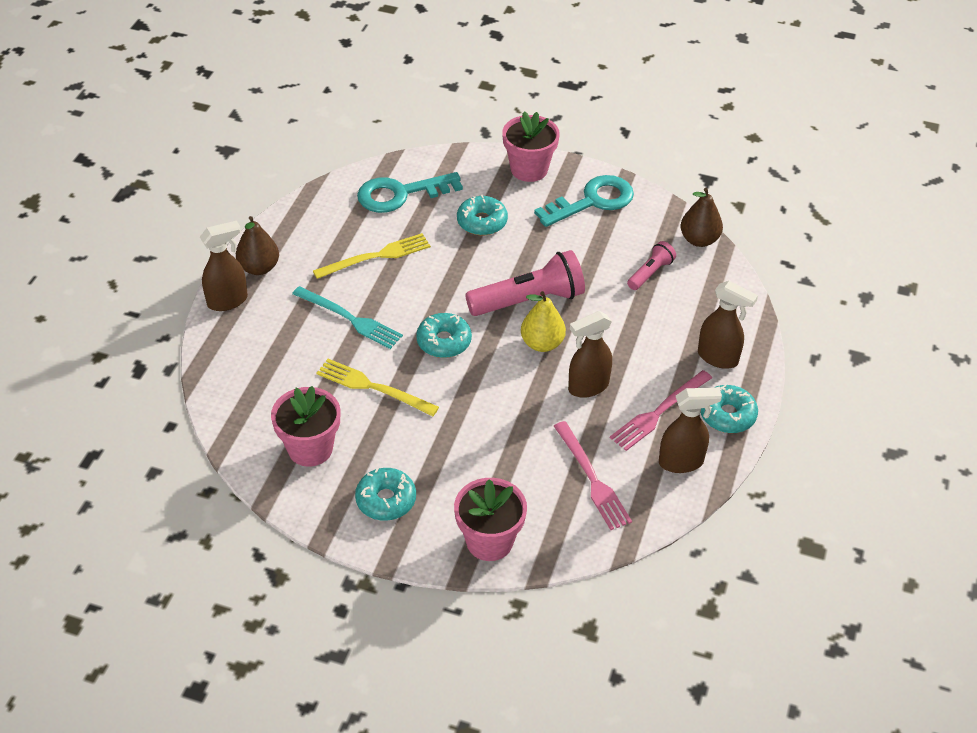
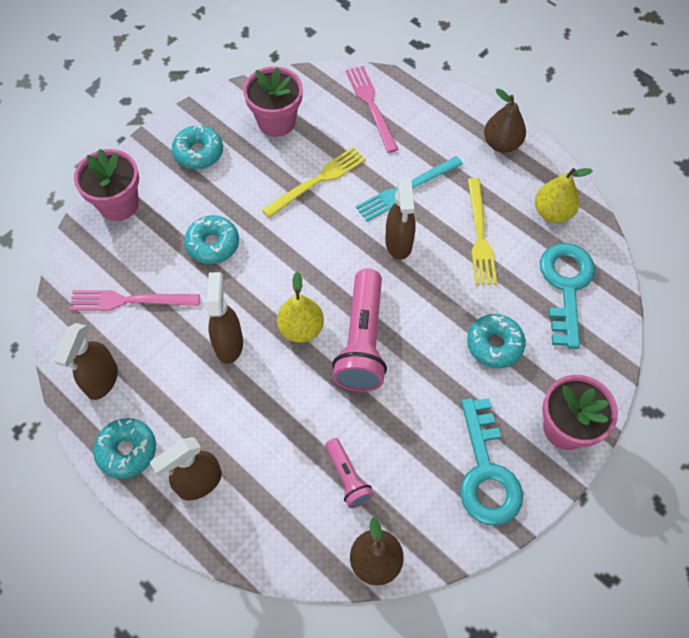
camera: 115 degrees right, 15 degrees up
(228, 301) = (468, 112): brown spray bottle -> brown spray bottle (398, 243)
(326, 217) = (552, 212): none -> yellow pear
(444, 341) = (344, 250): turquoise donut -> turquoise donut (213, 244)
(659, 412) = (166, 391): pink fork -> pink fork (371, 106)

